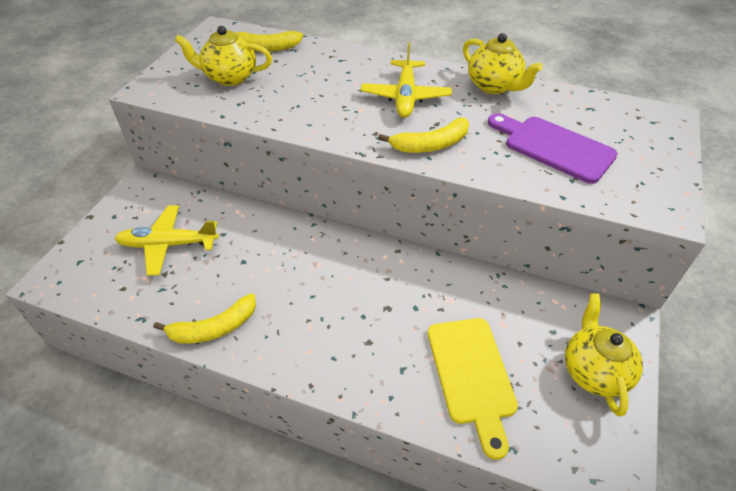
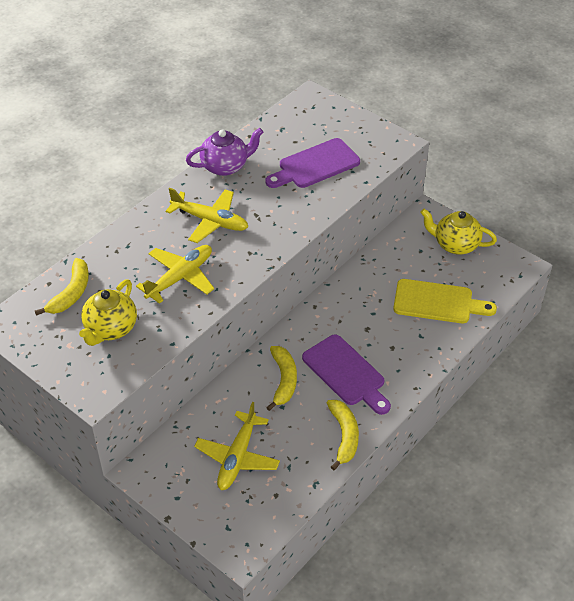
camera: 70 degrees left, 0 degrees up
(309, 305) = (346, 373): none -> purple cutting board
(314, 98) = (180, 277): none -> yellow plane
(430, 145) = (280, 226): yellow banana -> yellow banana (283, 380)
(494, 86) = (225, 166): yellow teapot -> purple teapot

